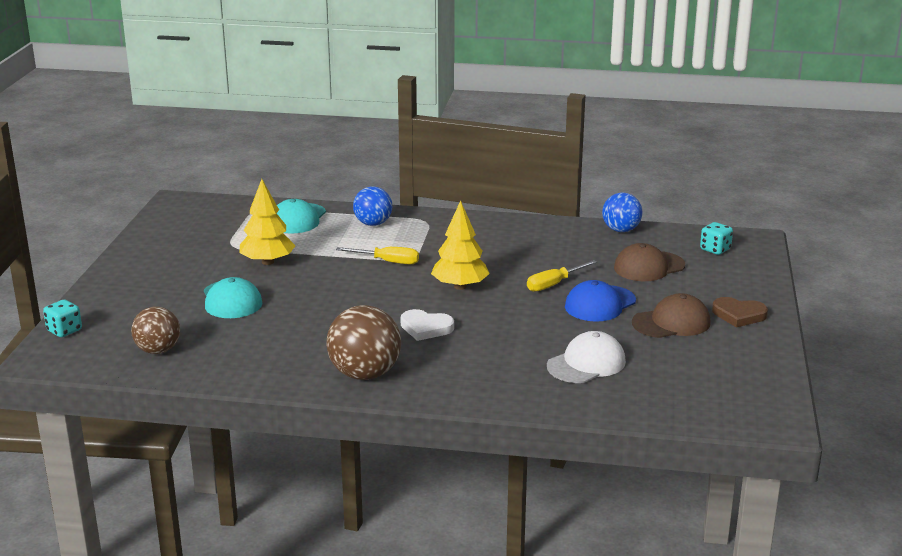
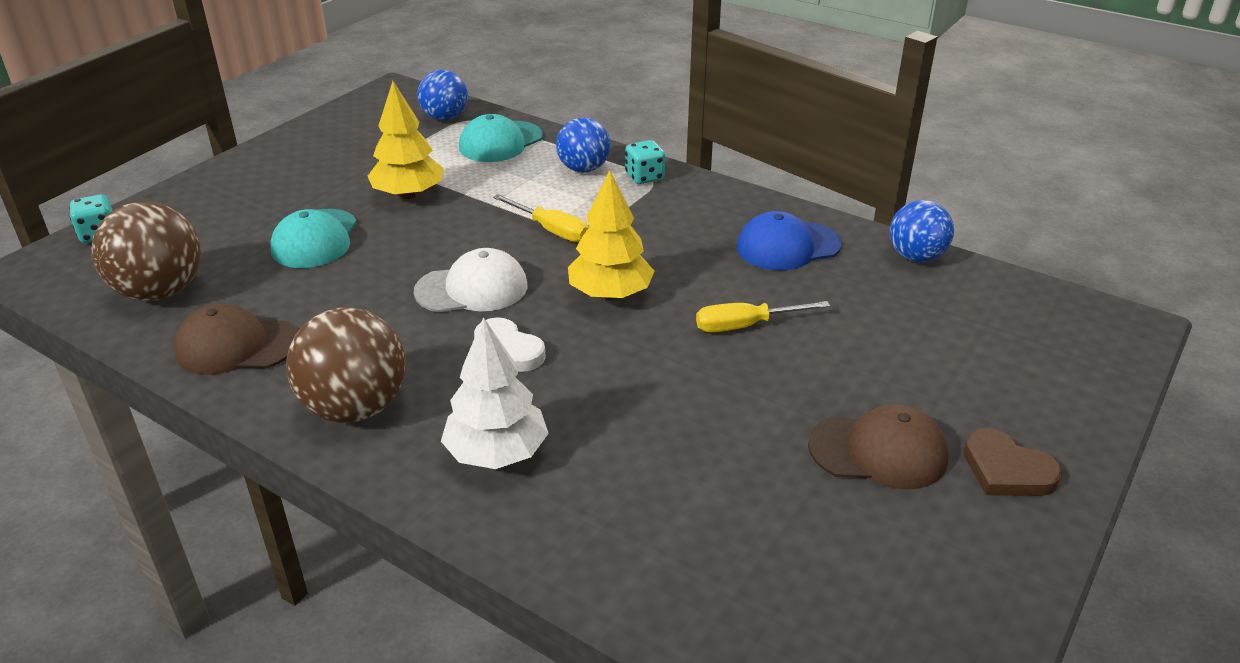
camera: 25 degrees right, 10 degrees up
(158, 350) = (160, 292): brown ball -> brown ball, size x1.51
(239, 211) = (445, 118): none -> blue ball
(471, 373) = (496, 453): none -> white tree
(586, 364) = (681, 492): white cap -> white cap (472, 289)
(600, 304) = (788, 381): blue cap -> blue cap (787, 246)
(649, 267) = (914, 332): brown cap -> brown cap (237, 346)
(715, 249) = (1046, 328): turquoise dice -> turquoise dice (644, 177)

